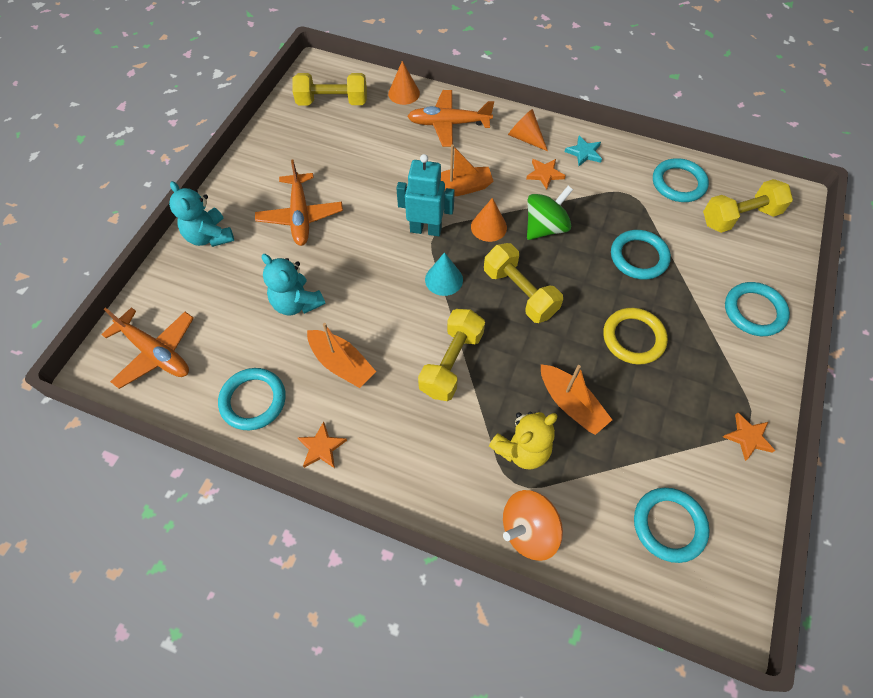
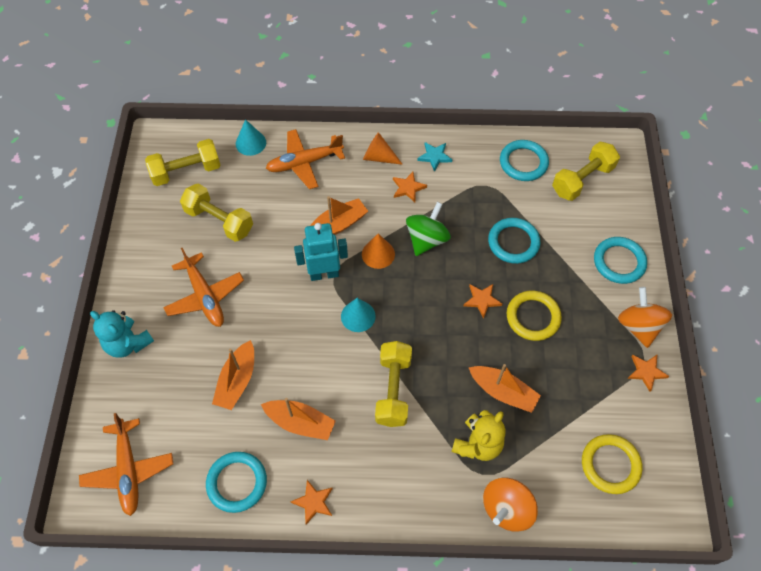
camera: 20 degrees left, 0 degrees up
(156, 353) = (129, 470): orange plane -> orange plane turned 60 degrees clockwise
(297, 303) = (237, 381): turquoise teddy bear -> orange boat
(404, 93) = (250, 143): orange cone -> turquoise cone
(519, 292) = (427, 307): yellow dumbbell -> yellow dumbbell (219, 221)
(582, 304) = (482, 300): none -> orange star
(669, 525) = (610, 465): turquoise ring -> yellow ring
(755, 385) = (638, 326): none -> orange spinning top

